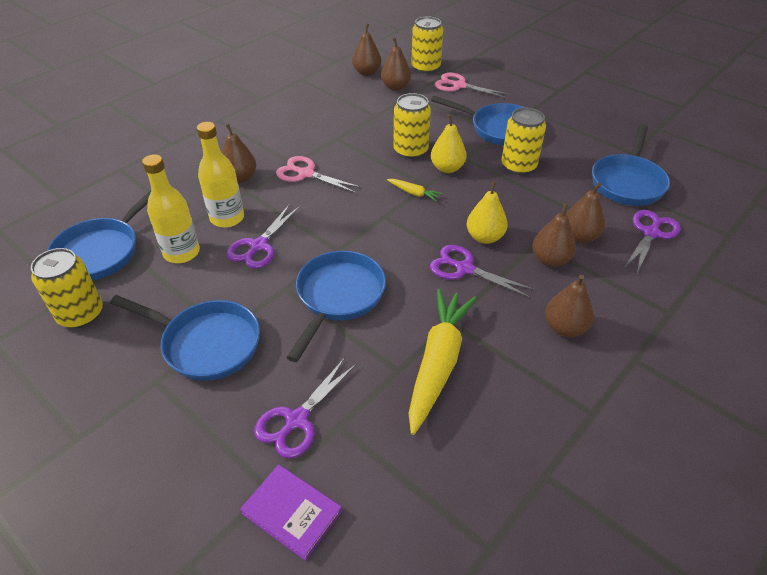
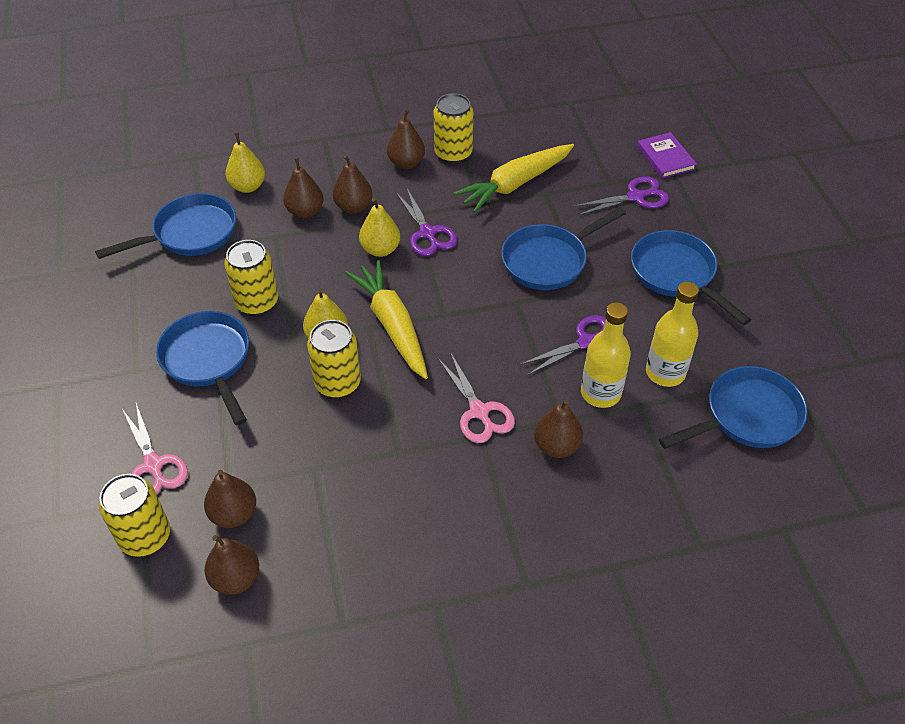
camera: 145 degrees left, 5 degrees up
(81, 314) = (778, 351): yellow can -> yellow can (453, 153)
(414, 193) = (392, 325): yellow carrot -> yellow carrot, size x2.32
(651, 233) = (248, 186): purple scissors -> yellow pear

